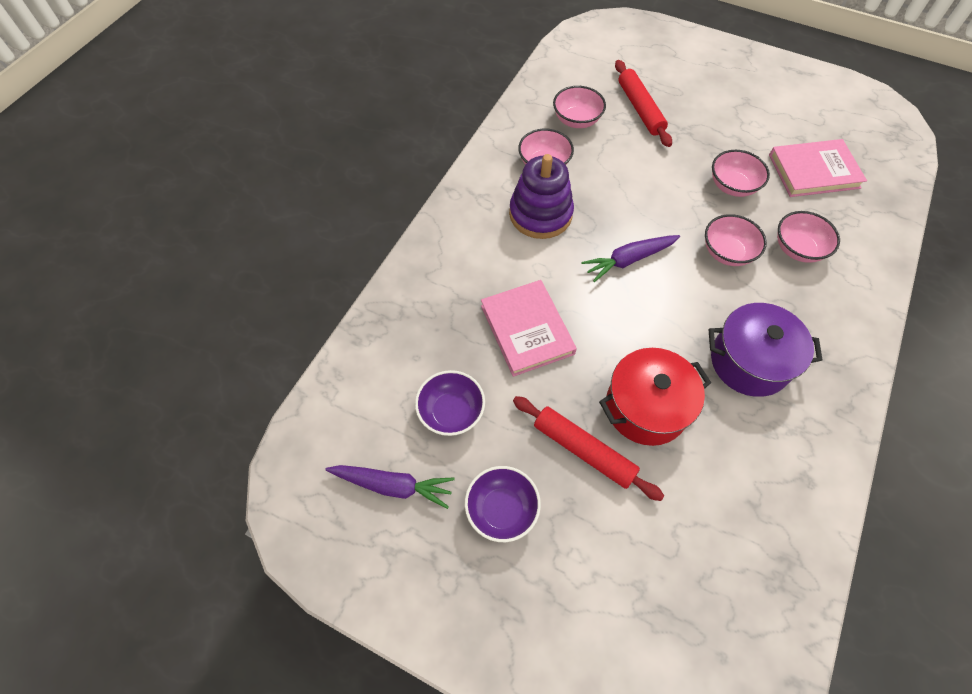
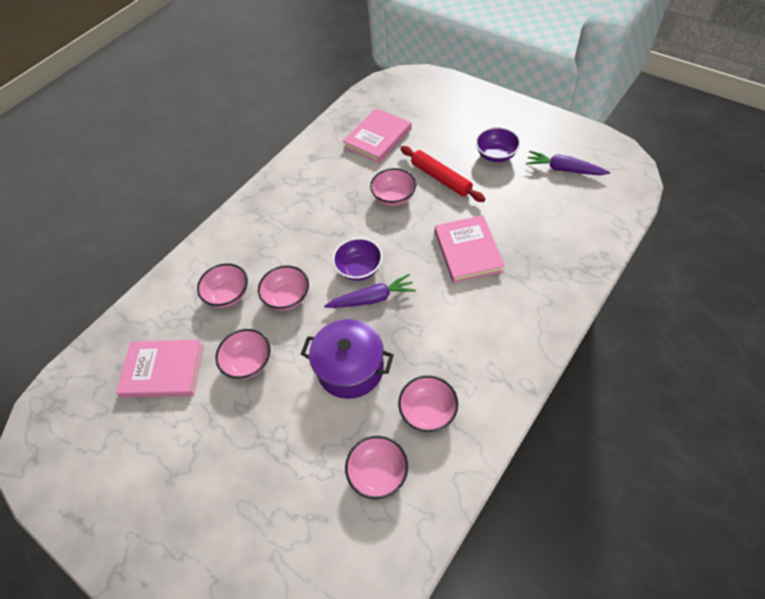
camera: 165 degrees left, 5 degrees down
(451, 412) = (527, 204): purple bowl -> purple bowl (359, 269)
(540, 214) = (441, 351): purple stacking toy -> none
(640, 109) = (298, 482): red rolling pin -> none
(646, 407) = (394, 197): red pot -> pink bowl
(712, 536) = (377, 138): none -> pink book
(749, 361) = (312, 218): purple pot -> purple pot (350, 368)

